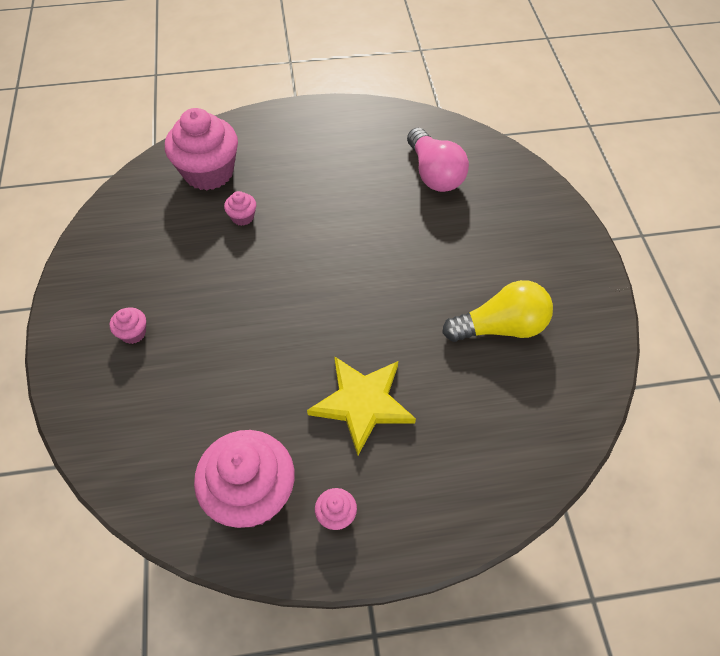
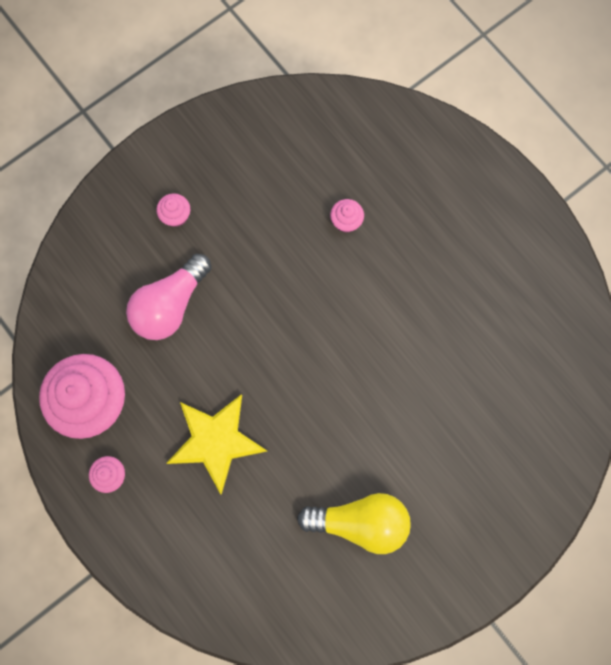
camera: 60 degrees right, 20 degrees up
(208, 172) = (379, 155): pink cupcake -> none
(434, 173) = (512, 367): pink light bulb -> pink light bulb (170, 305)
(500, 327) = (360, 521): yellow light bulb -> yellow light bulb turned 45 degrees counterclockwise

